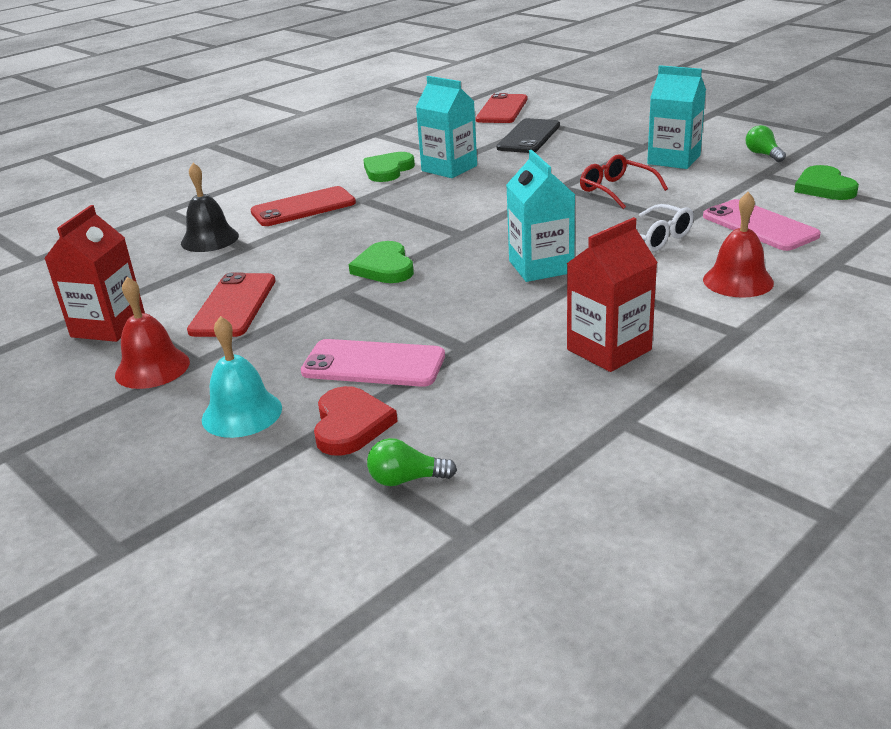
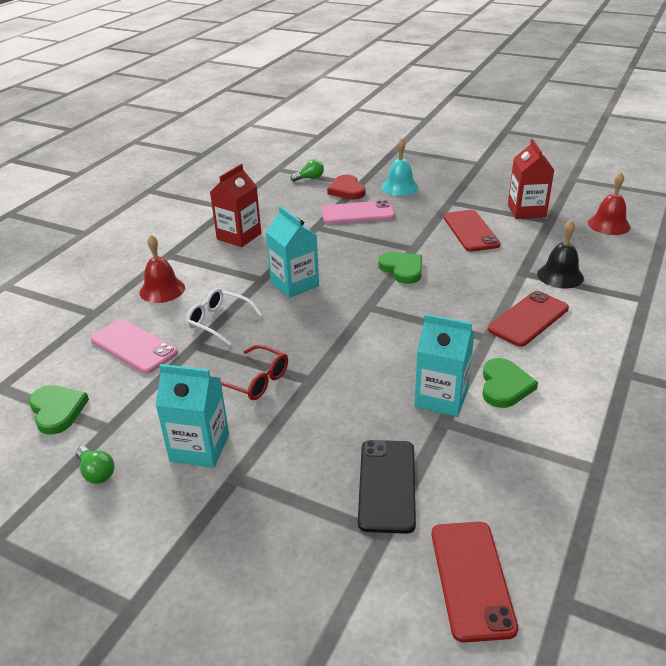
camera: 160 degrees right, 5 degrees up
(152, 368) = (468, 196): red bell -> red bell (609, 224)

